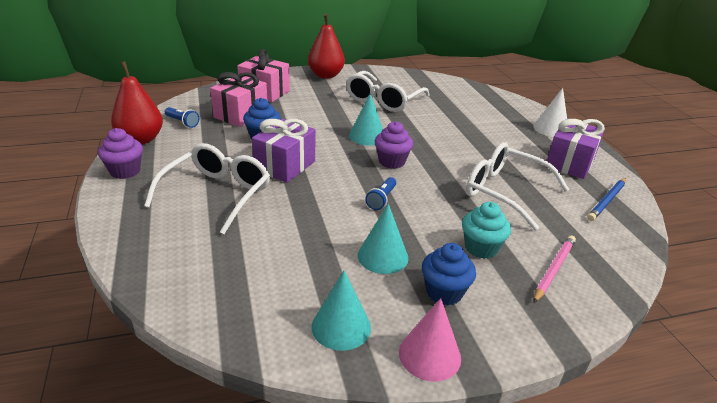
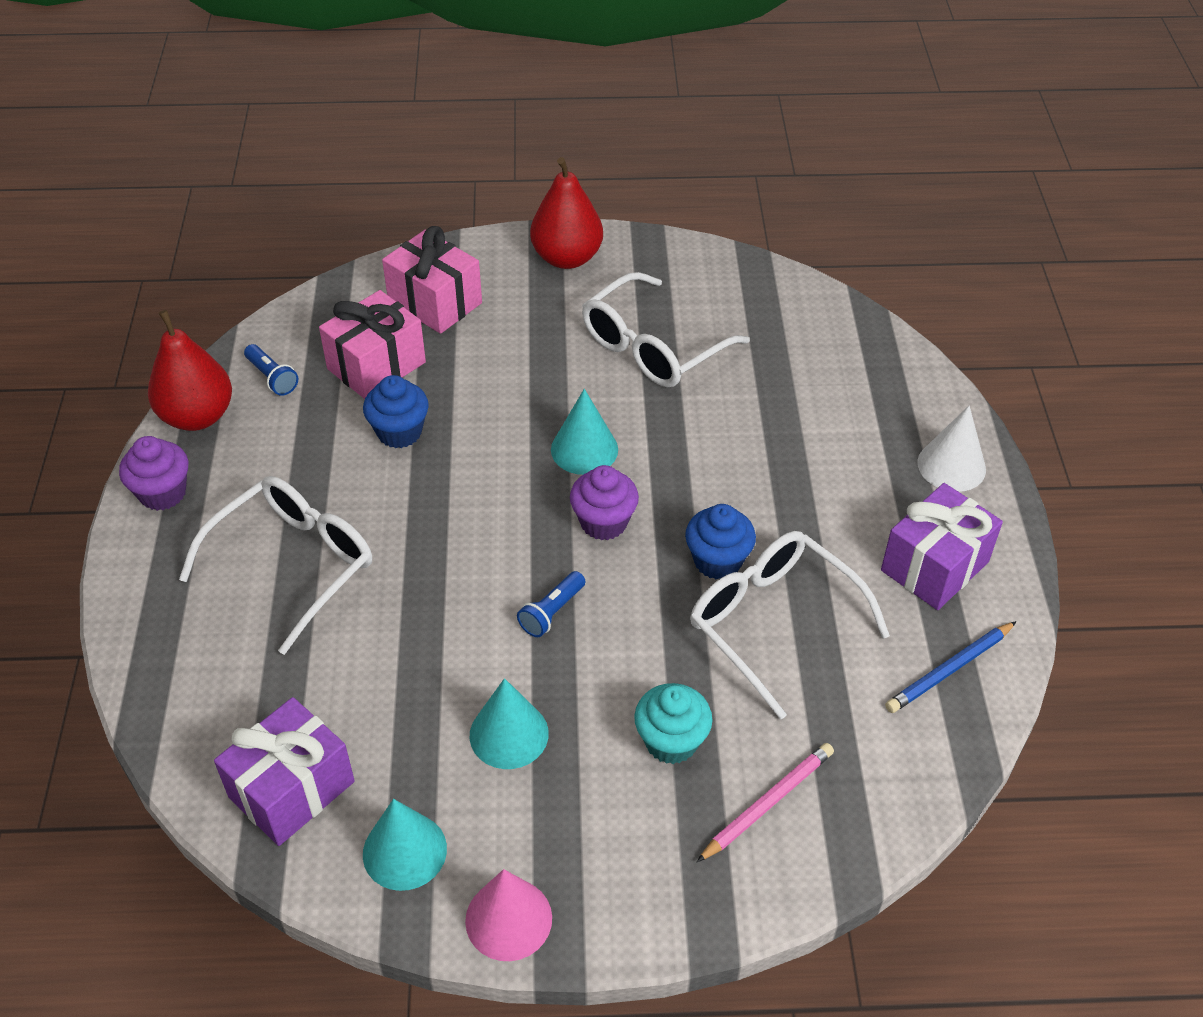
camera: 15 degrees right, 15 degrees up
(285, 166) = (417, 511): purple gift -> purple gift (292, 789)
(444, 292) = (574, 817): blue cupcake -> blue cupcake (717, 561)

